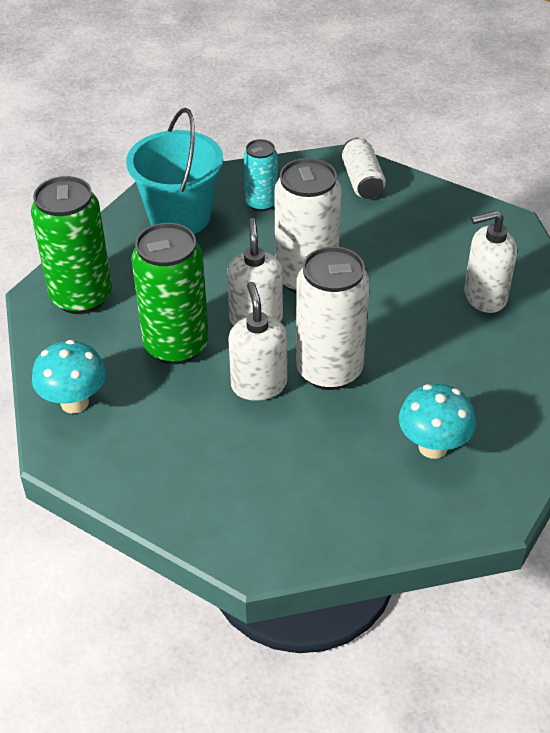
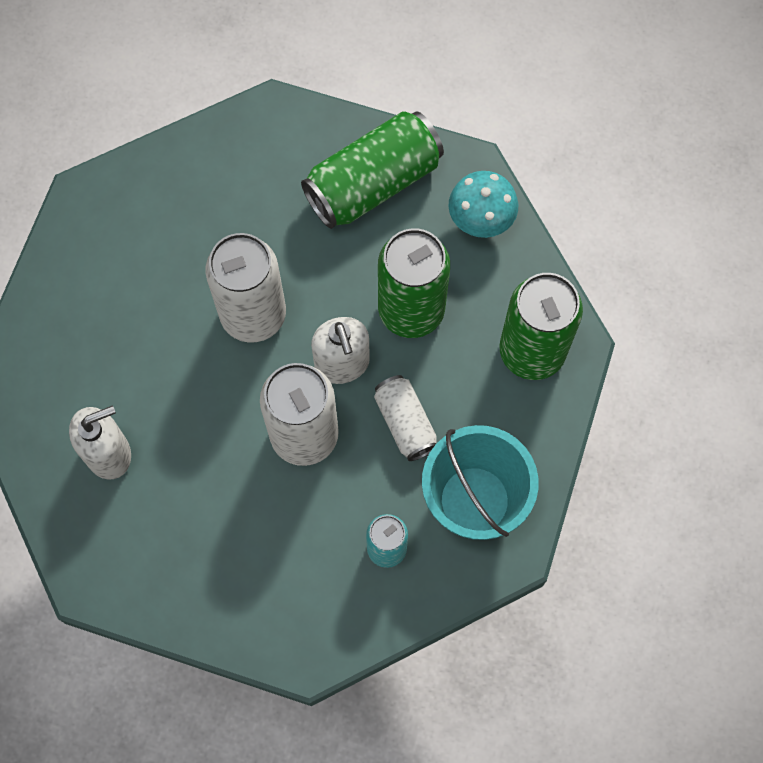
camera: 165 degrees right, 25 degrees up
(168, 458) = (373, 183): none -> green can
(258, 384) = (316, 282): white soap dispenser -> none
(362, 181) = (275, 622): white can -> white can (405, 423)
(433, 447) = (142, 249): turquoise mushroom -> none

